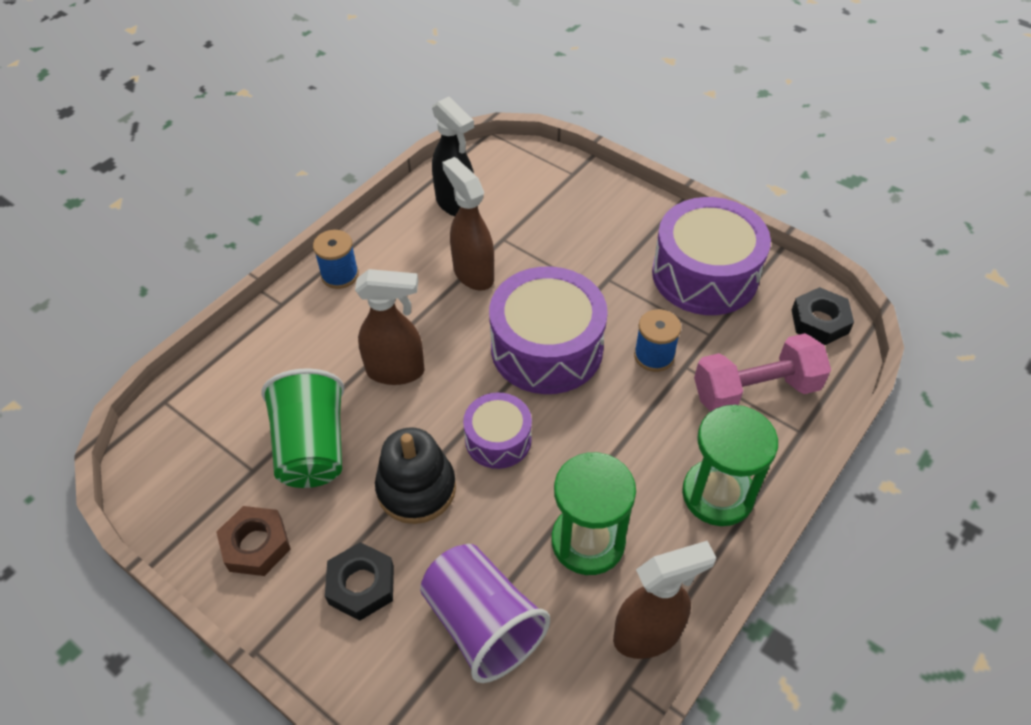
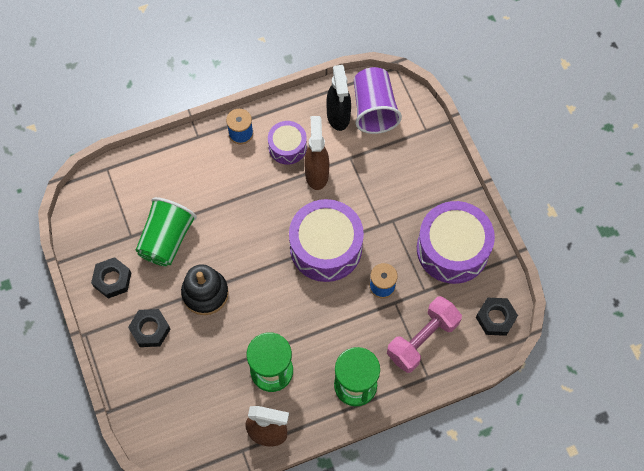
camera: 30 degrees right, 15 degrees up
(256, 545) = (112, 279): brown nut -> black nut
(396, 371) = (235, 217): brown spray bottle -> none
(482, 624) = (194, 382): purple cup -> purple cup (374, 109)
(498, 439) = (263, 289): purple drum -> purple drum (287, 147)
(755, 390) = (422, 339): pink dumbbell -> pink dumbbell turned 60 degrees counterclockwise

